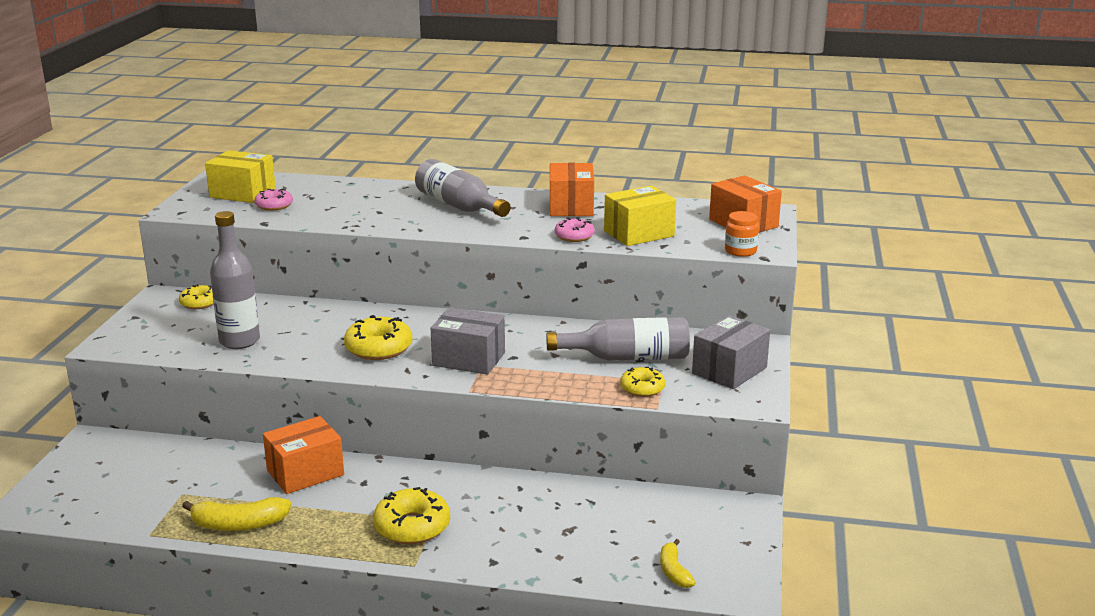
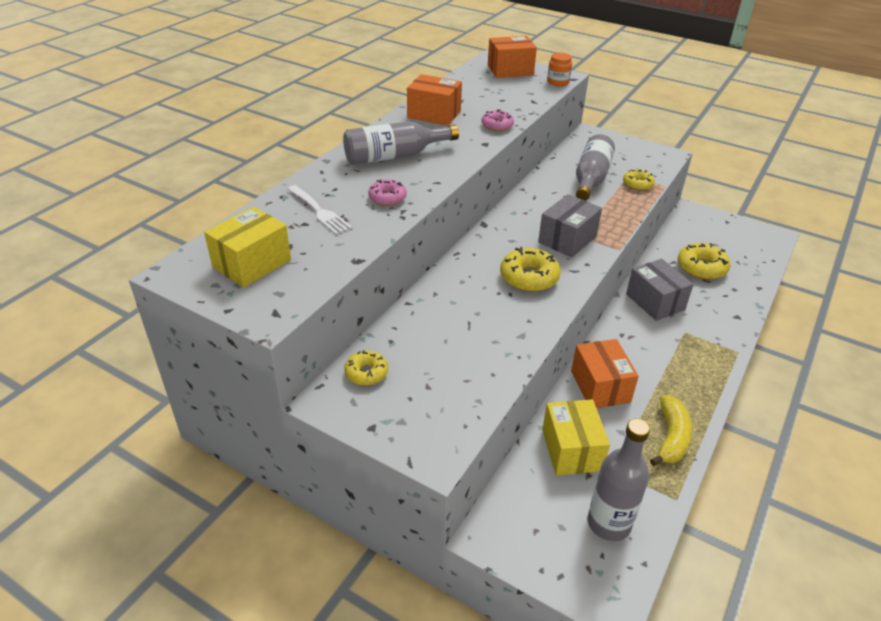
camera: 70 degrees left, 15 degrees up
(239, 341) = (475, 355): grey bottle -> grey bottle (609, 523)
(274, 206) = (310, 248): pink donut -> pink donut (387, 198)
(333, 198) = (320, 212): none -> white fork
(412, 526) = (690, 343): yellow donut -> yellow donut (701, 268)
(639, 233) = (506, 104): yellow box -> yellow box (571, 450)
(674, 571) = (754, 252): yellow banana -> none
(729, 370) = (622, 151): grey box -> grey box (655, 302)

